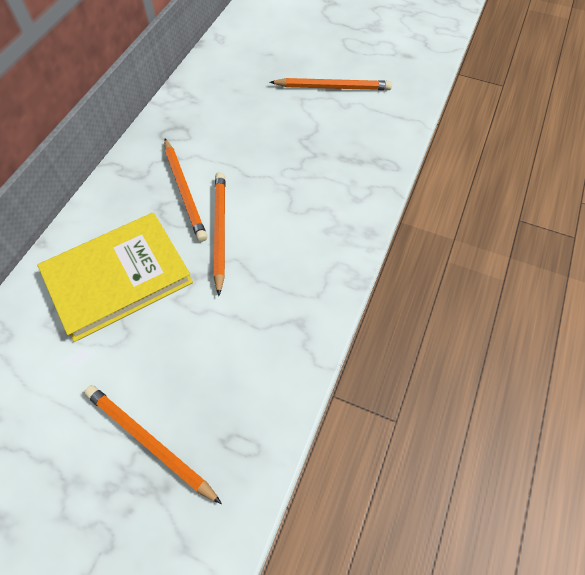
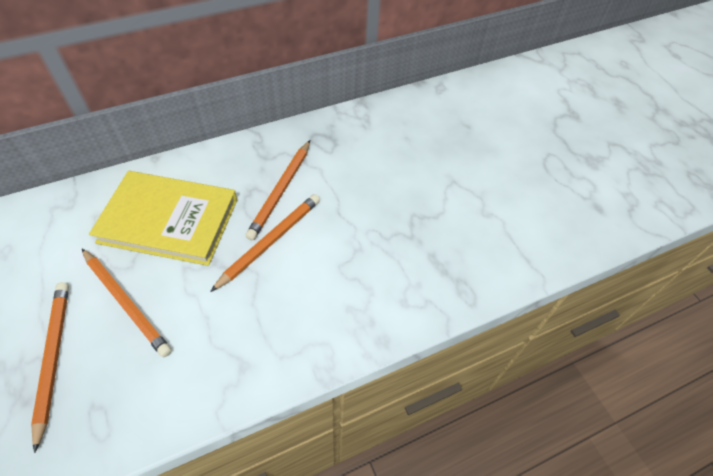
camera: 40 degrees right, 5 degrees down
(333, 87) = (491, 190): orange pencil -> orange pencil (126, 303)

